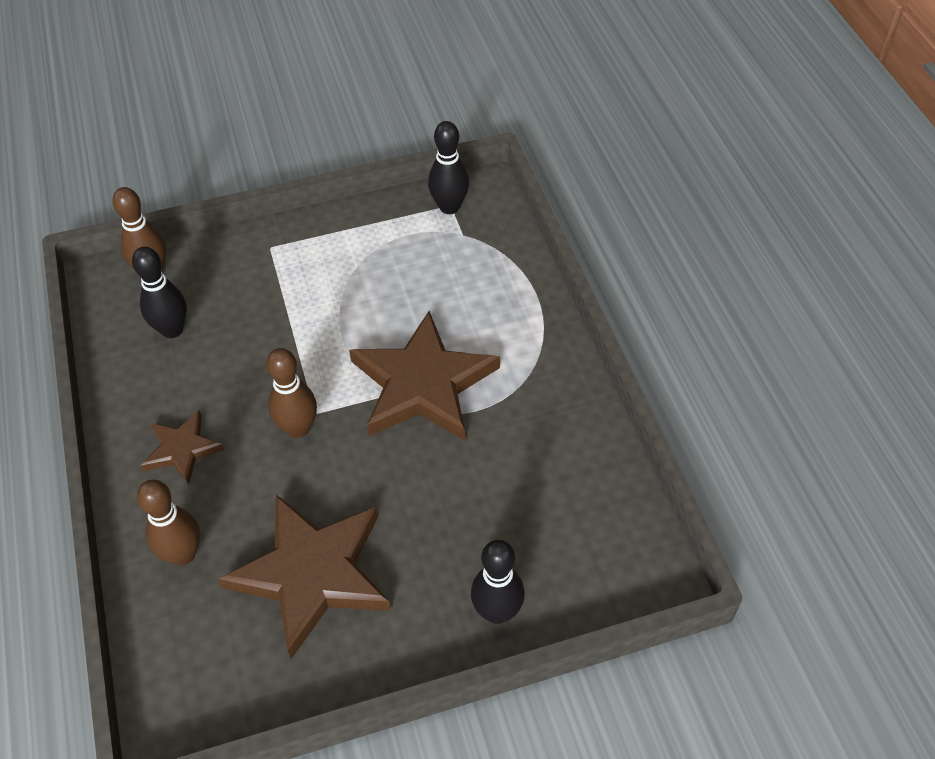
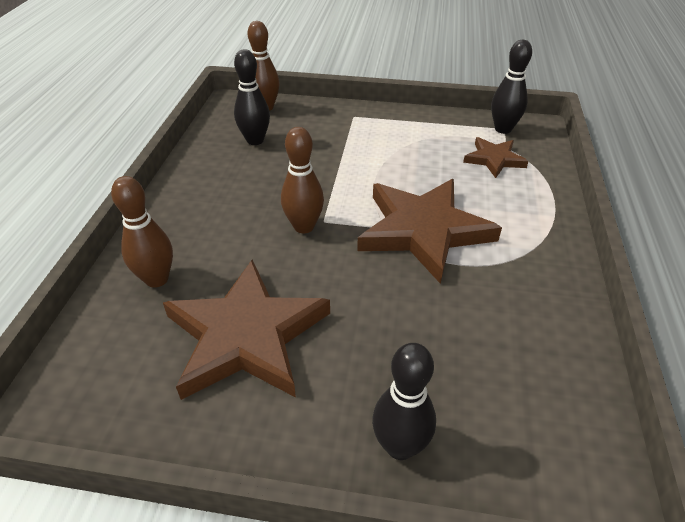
camera: 25 degrees right, 10 degrees down
(182, 449) = (209, 210): brown star -> brown star (494, 159)

